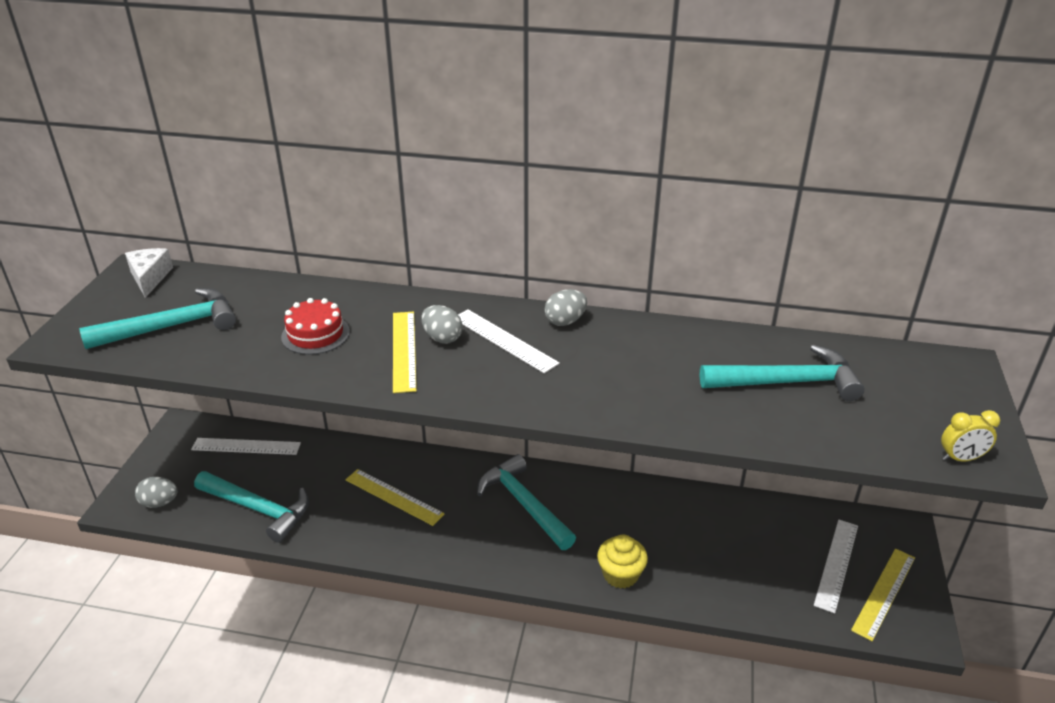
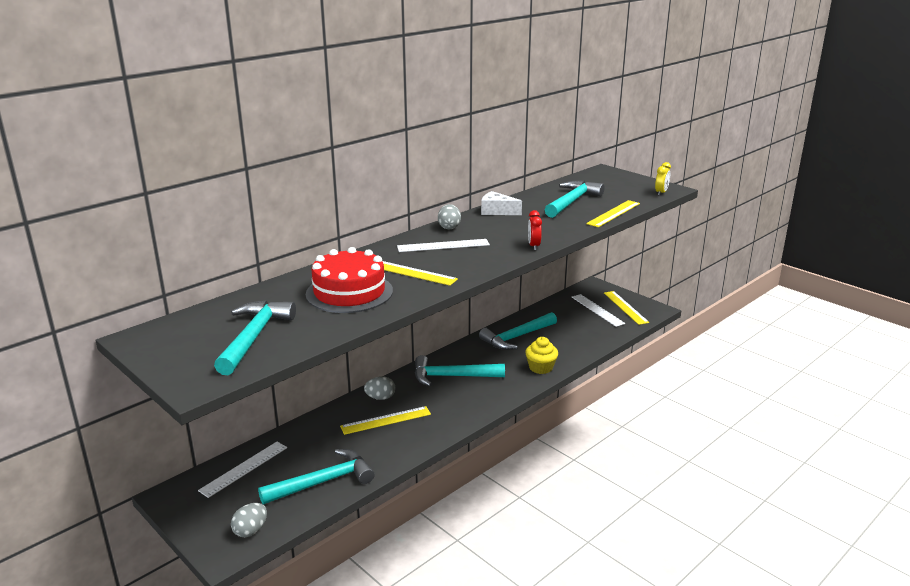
camera: 55 degrees left, 10 degrees down
(150, 278) = (162, 333): white cheese -> white cheese (497, 211)
(315, 334) = (349, 292): red cake -> red cake, size x1.63
(442, 338) = (415, 259): grey egg -> grey egg (380, 398)
(582, 410) = (534, 246): none -> red clock
(670, 516) = (517, 337): none -> turquoise hammer
(796, 439) = (613, 213): none -> yellow ruler

